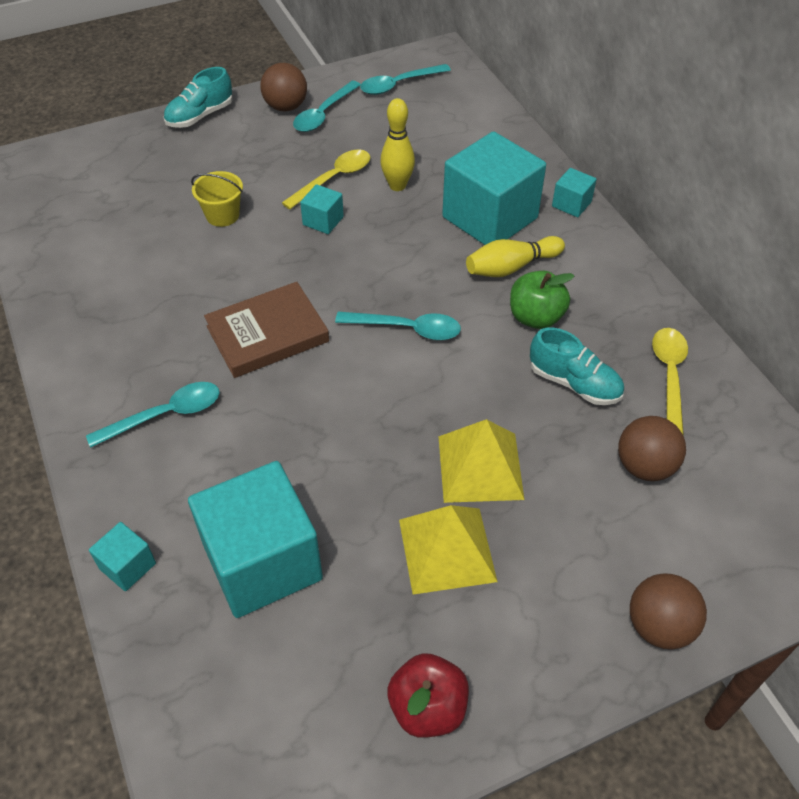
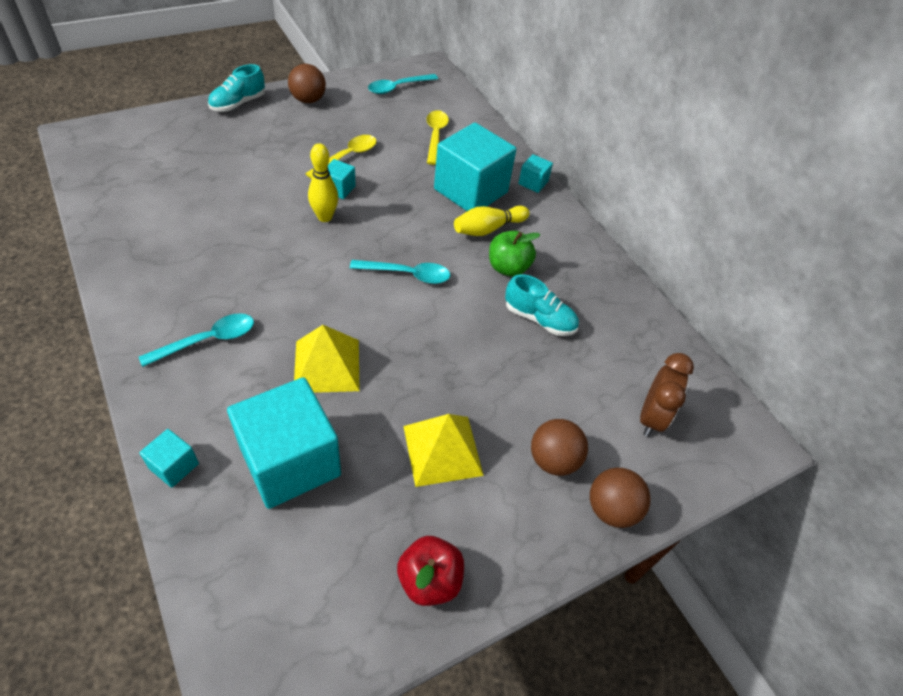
camera: 10 degrees left, 0 degrees up
(222, 215) = (256, 181): yellow bucket -> none
(267, 334) = (294, 276): brown book -> none
(323, 114) = (338, 107): turquoise spoon -> none
(397, 185) = (398, 164): yellow bowling pin -> yellow bowling pin (325, 217)
(480, 467) = (468, 384): yellow pyramid -> yellow pyramid (327, 365)
(644, 466) = (595, 383): brown ball -> brown ball (553, 460)
(669, 375) = (611, 313): yellow spoon -> yellow spoon (435, 136)
(717, 510) = (651, 417): none -> brown clock

